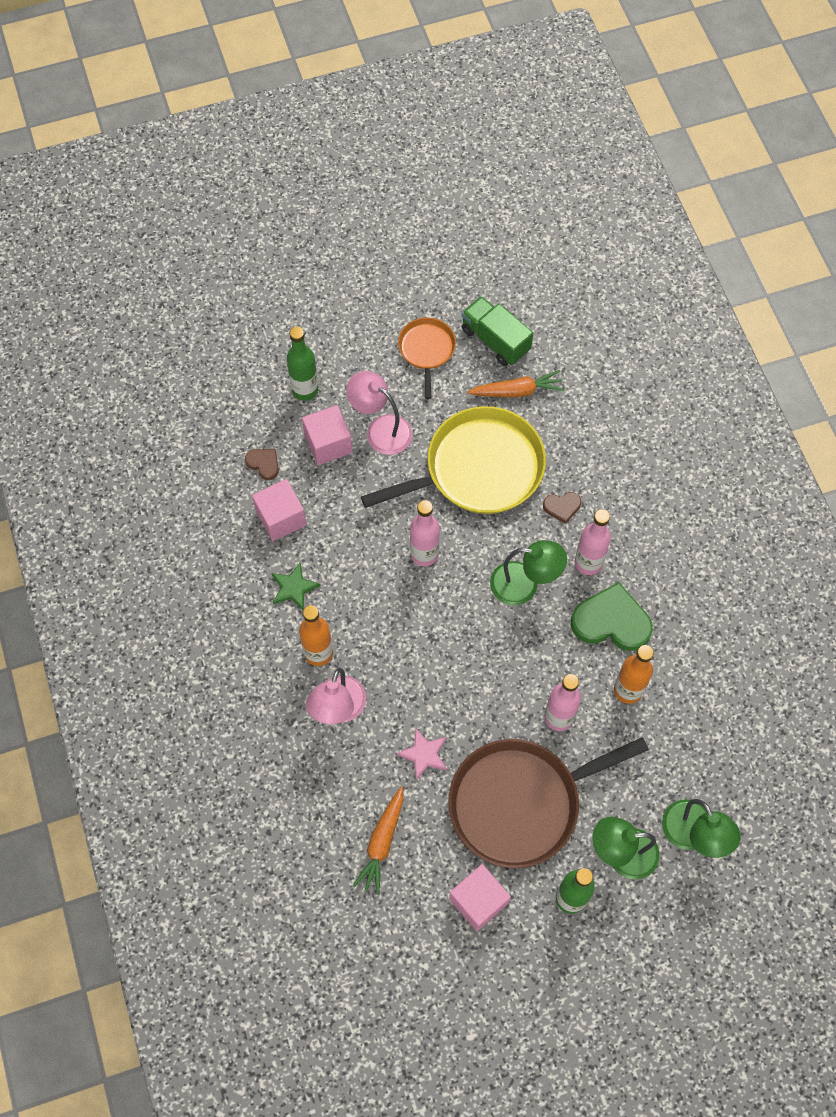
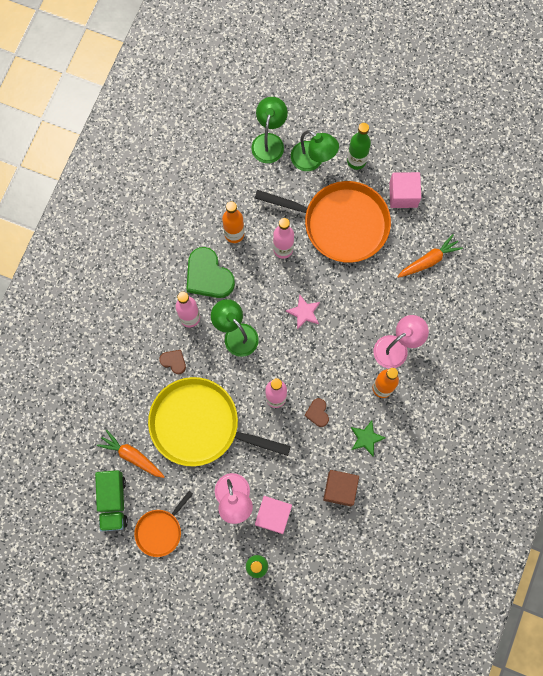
camera: 140 degrees left, 10 degrees up
(263, 464) = (322, 534): brown heart -> brown heart (317, 413)
(281, 518) = (340, 489): pink cube -> brown cube
(424, 754) = (370, 287): pink star -> pink star (304, 312)
(520, 802) = (341, 223): brown pan -> orange pan

